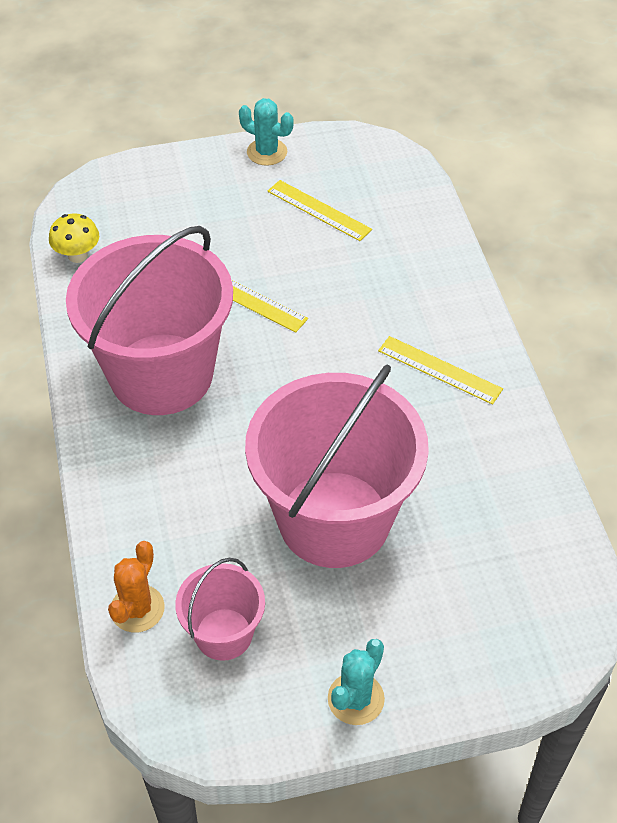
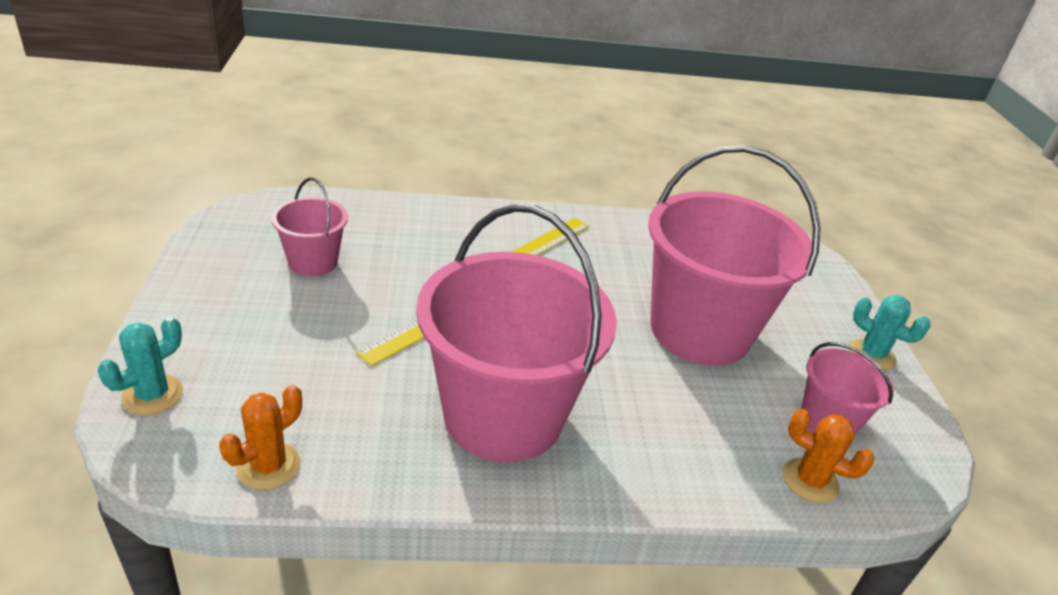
camera: 85 degrees left, 15 degrees down
(77, 255) = (268, 466): yellow mushroom -> orange cactus
(267, 152) = (195, 277): turquoise cactus -> turquoise cactus (152, 395)
(319, 210) = (313, 262): yellow ruler -> pink bucket

